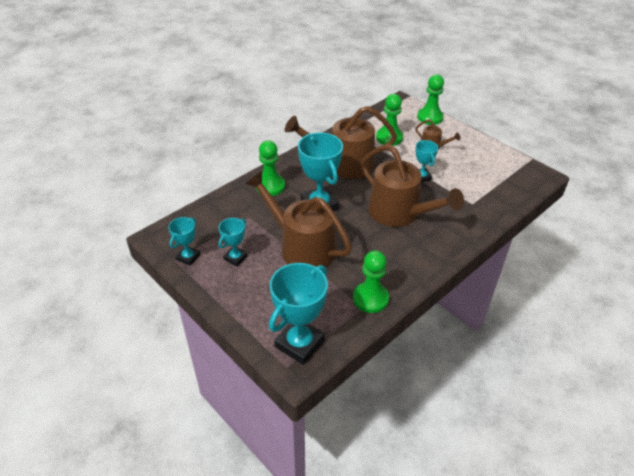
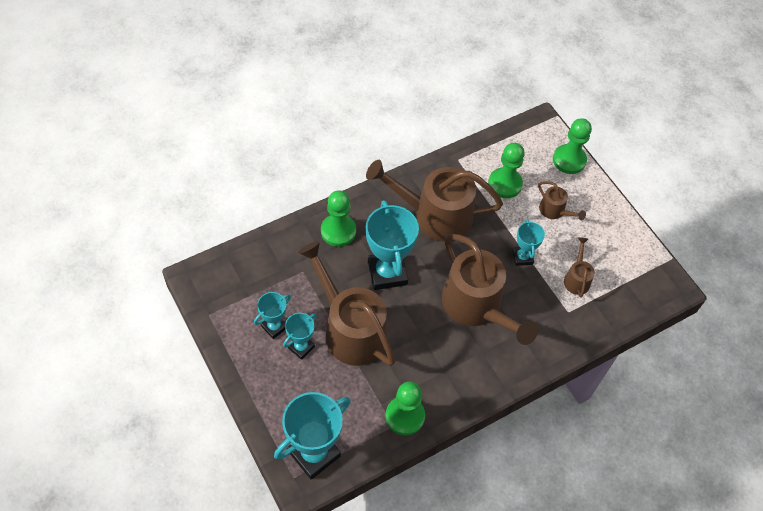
camera: 10 degrees right, 15 degrees up
(188, 257) = (223, 314): turquoise trophy -> turquoise trophy (301, 347)
(468, 182) = (576, 278): none -> brown watering can

